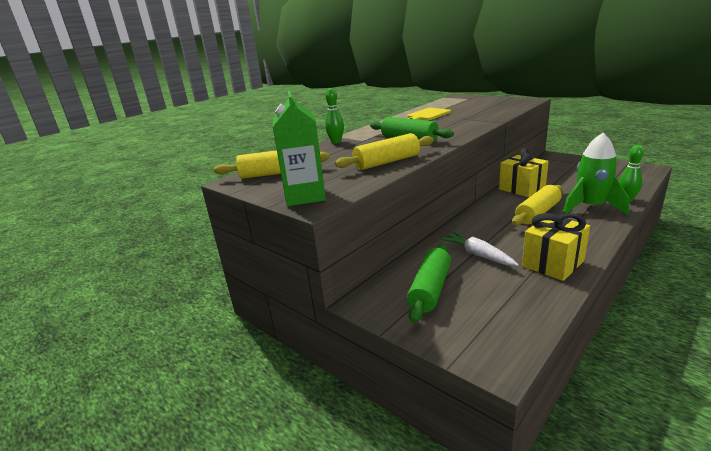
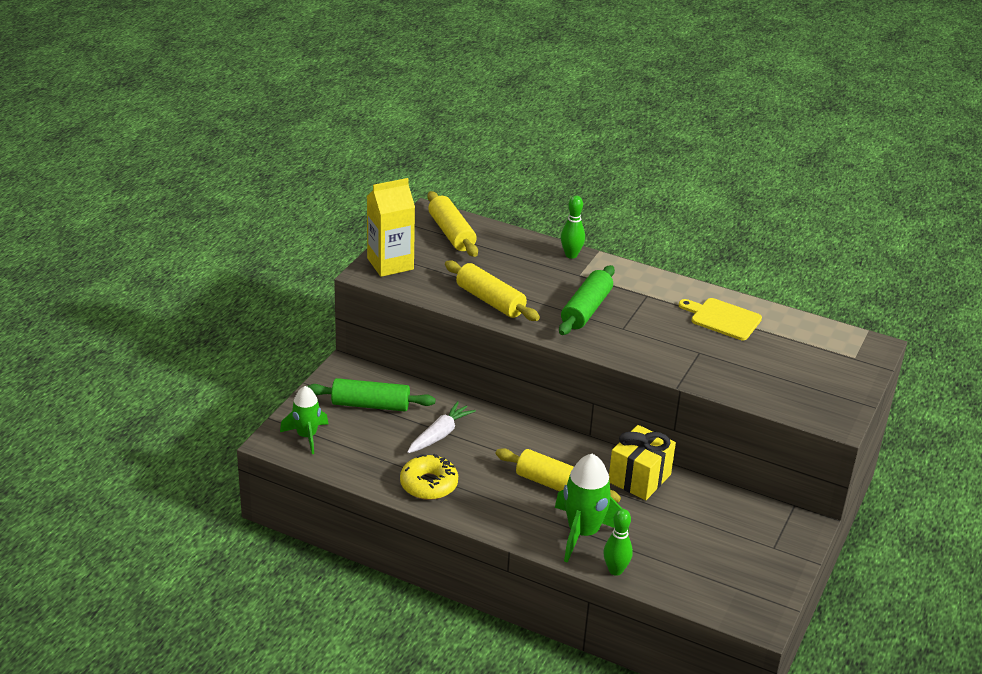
camera: 70 degrees right, 10 degrees up
(305, 196) = (390, 264): green carton -> yellow carton
(485, 336) = (307, 436): none -> green rocket
(553, 263) = (429, 484): yellow gift -> yellow donut

